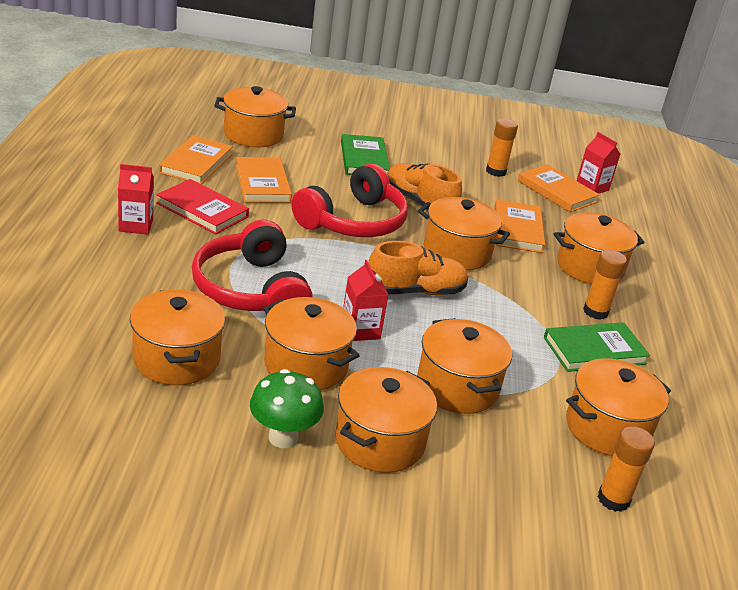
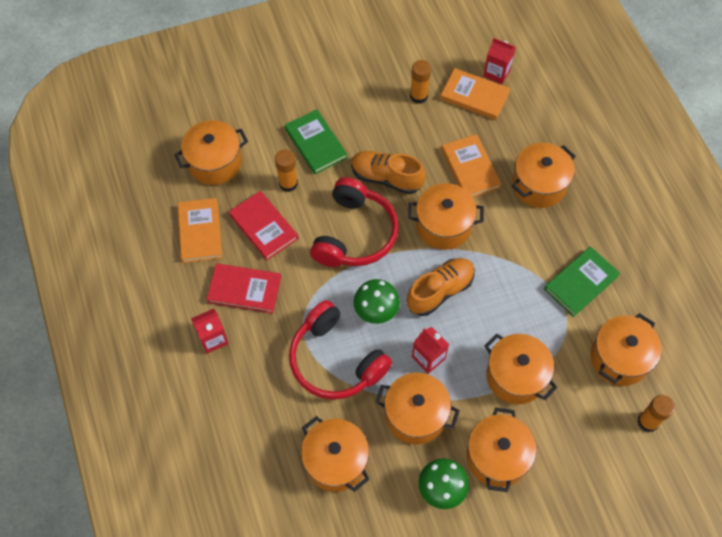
camera: 20 degrees left, 30 degrees up
(262, 183) = (264, 227): orange book -> red book
(328, 277) = (376, 312): none -> green mushroom
(595, 312) = (564, 237): orange glue stick -> orange glue stick (288, 183)

